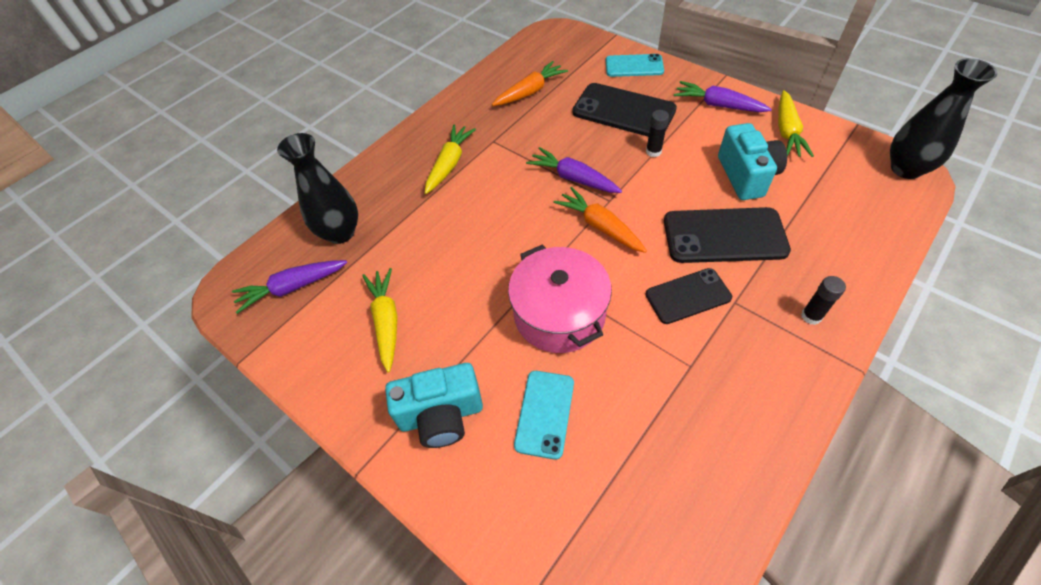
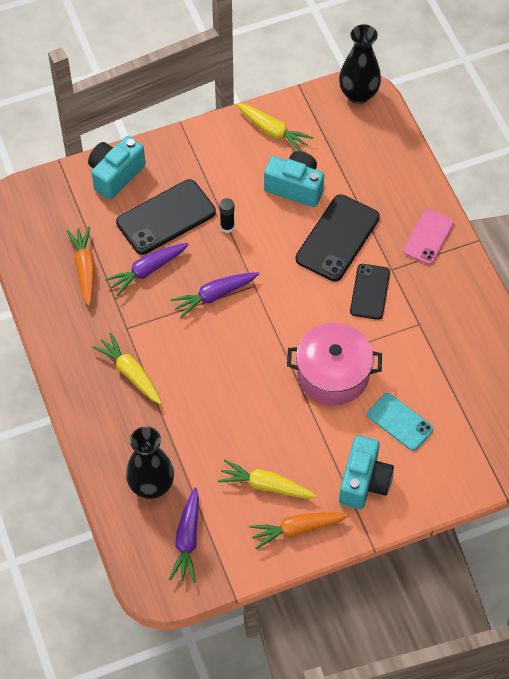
camera: 65 degrees left, 5 degrees up
(600, 226) = (275, 306): orange carrot -> orange carrot (297, 529)
(634, 66) = (115, 175): turquoise phone -> turquoise camera
(718, 105) = (211, 152): purple carrot -> purple carrot (147, 270)
(811, 316) = (428, 237): black glue stick -> pink phone

